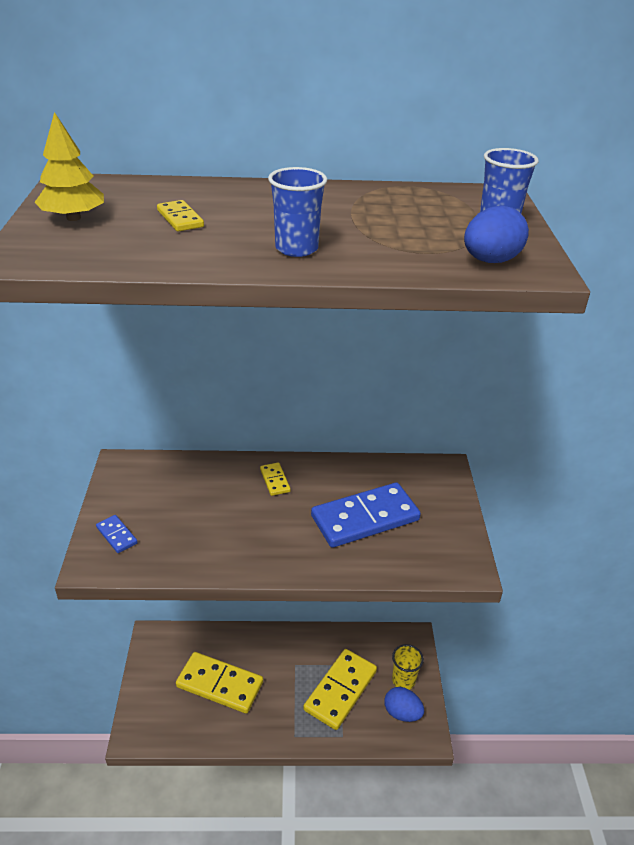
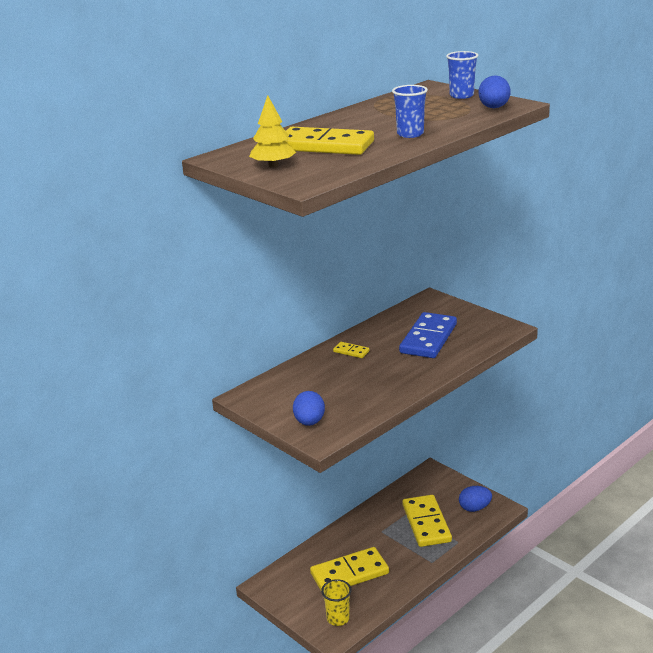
camera: 40 degrees left, 10 degrees down
(117, 535) = (309, 422): blue domino -> blue egg
(180, 219) = (325, 146): yellow domino -> yellow domino, size x2.28
(403, 680) = (454, 493): yellow cup -> yellow cup (338, 618)

